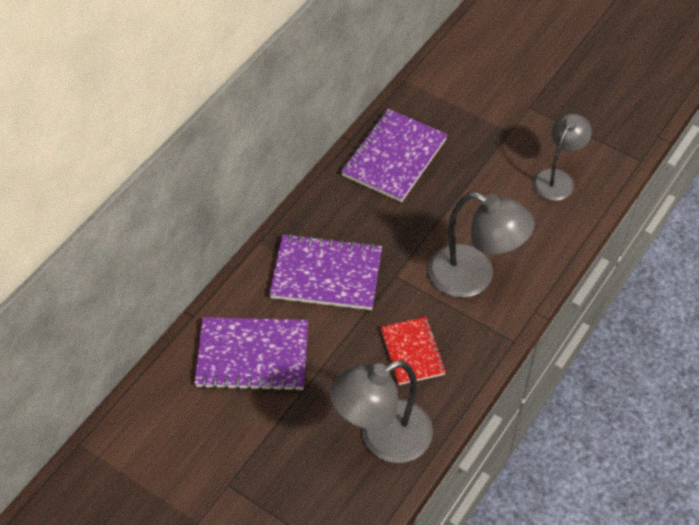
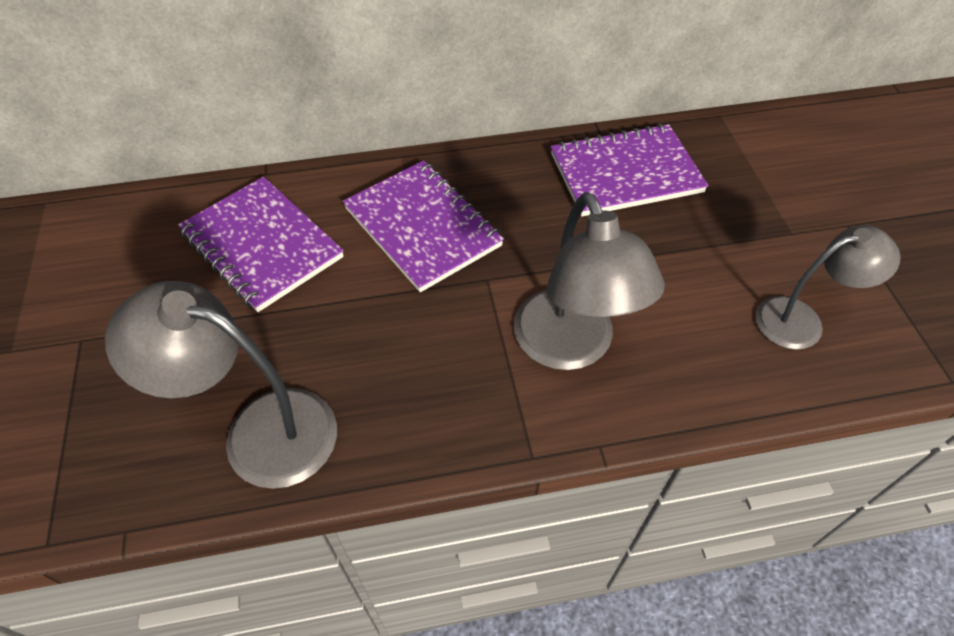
camera: 45 degrees right, 0 degrees up
(412, 352) = (406, 369): red notebook -> none

